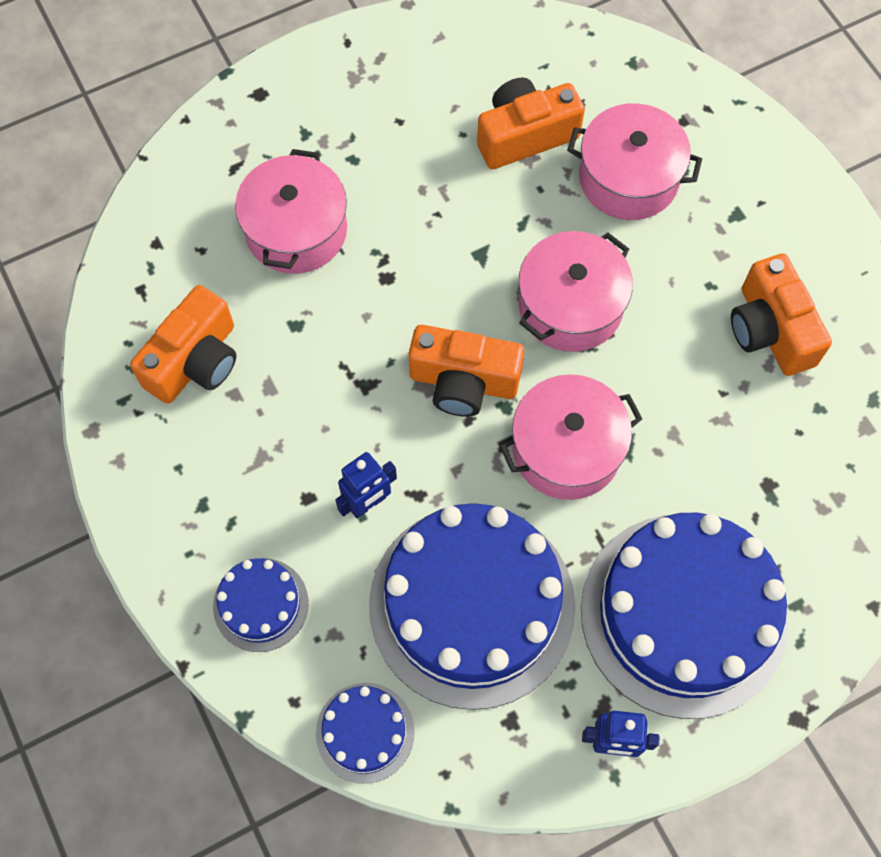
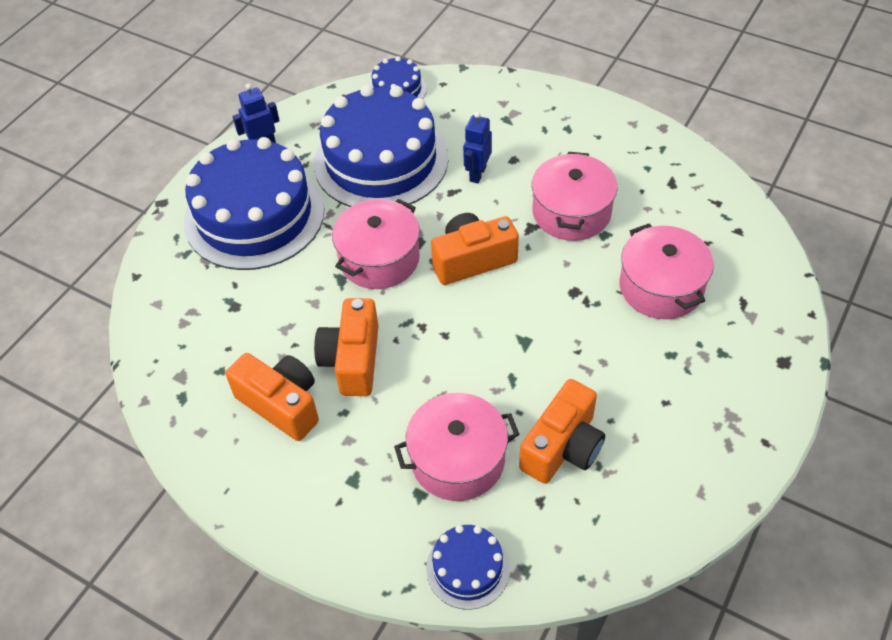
camera: 150 degrees right, 15 degrees down
(195, 361) = (643, 186): orange camera -> orange camera (352, 360)
(261, 604) = (495, 107): blue cake -> blue cake (468, 568)
(570, 306) = (436, 342): pink pot -> pink pot (571, 212)

